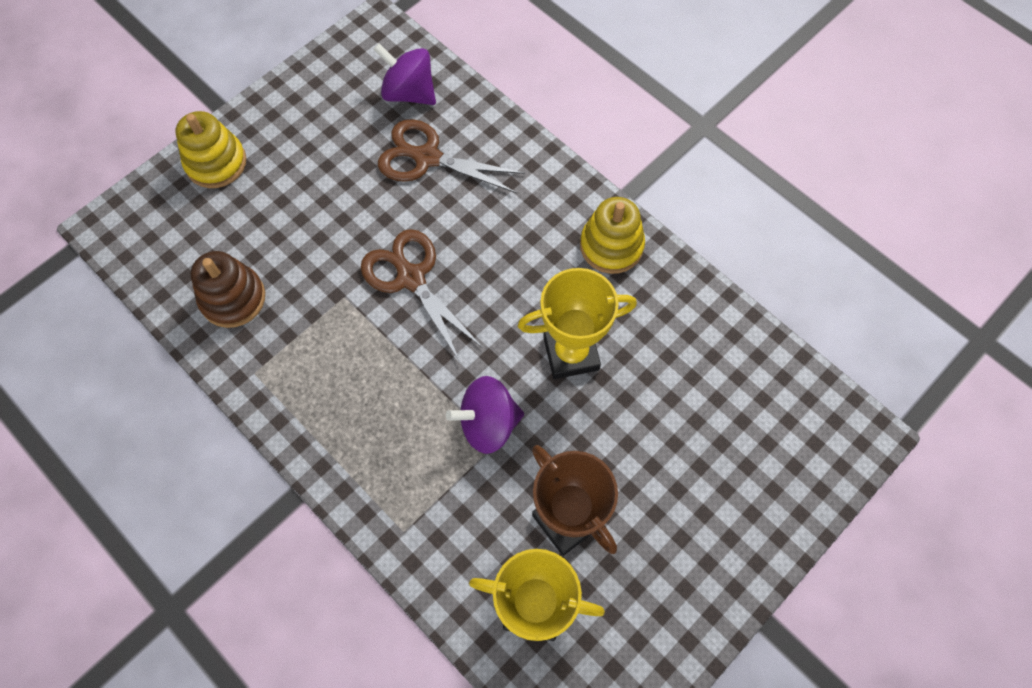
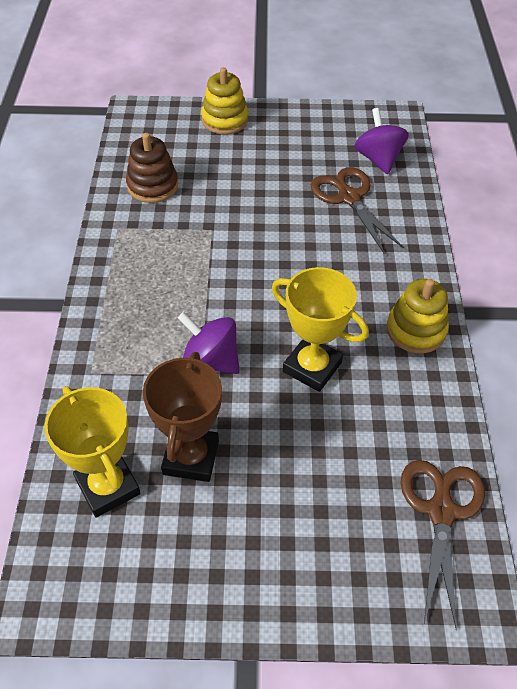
camera: 45 degrees right, 15 degrees down
(411, 278) = (262, 249): brown scissors -> brown scissors (441, 511)

